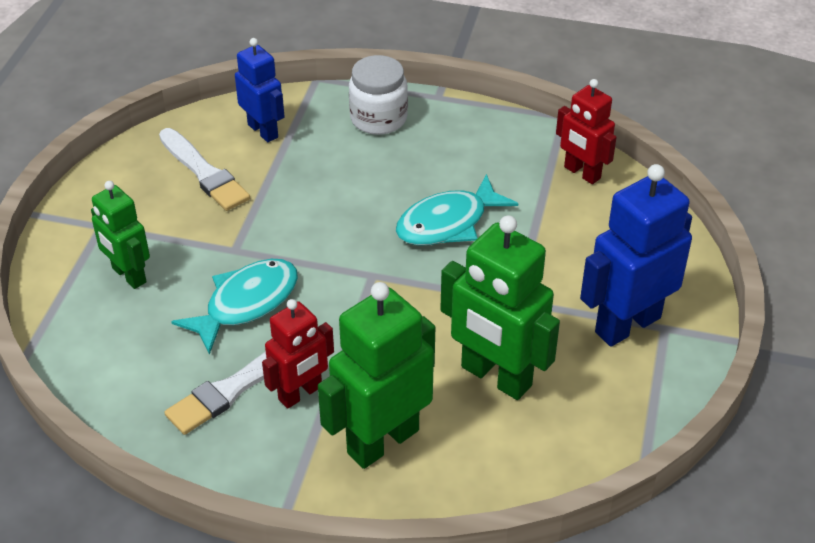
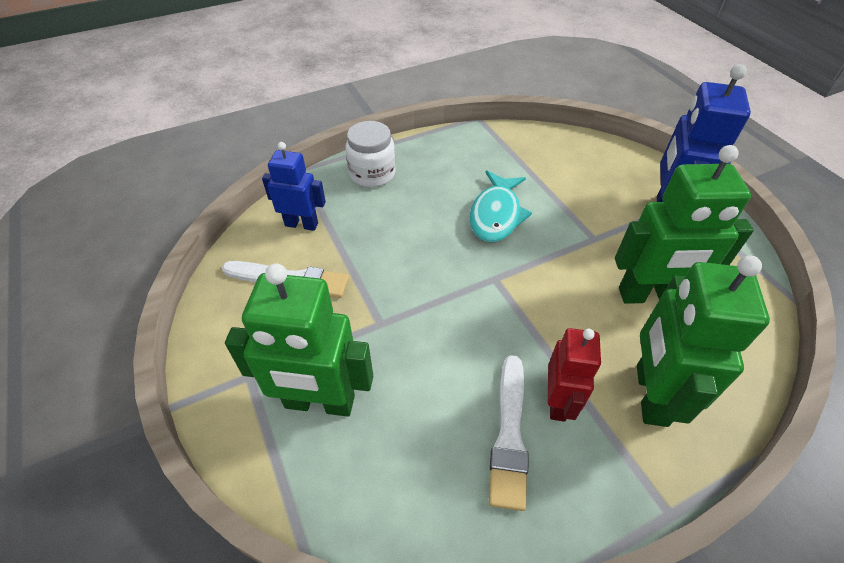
camera: 40 degrees left, 5 degrees up
(128, 275) = (319, 402): green robot -> green robot, size x1.62
(246, 303) = (437, 359): turquoise fish -> none
(582, 173) = (529, 142): red robot -> none

